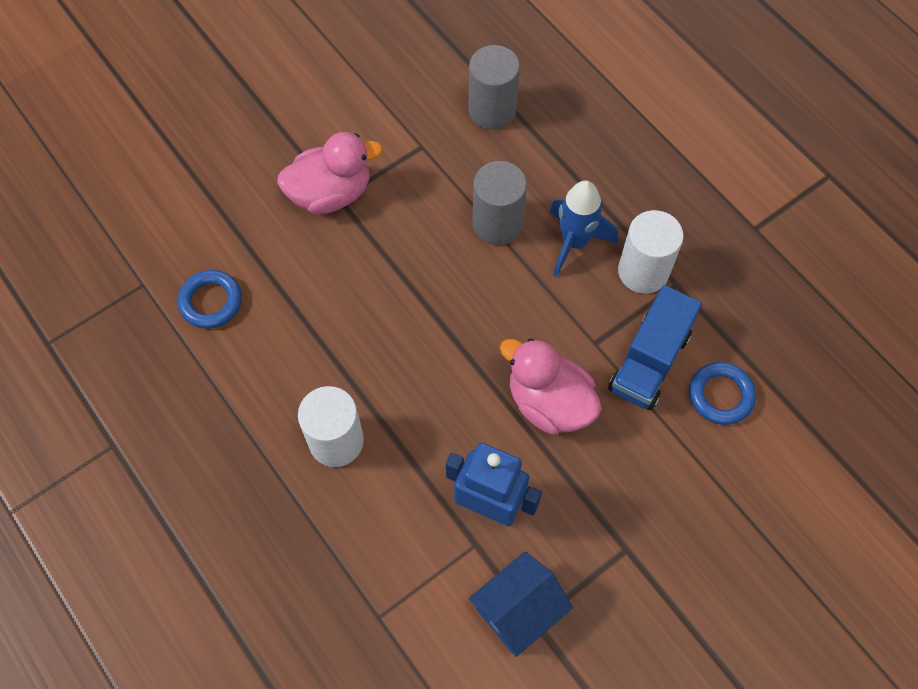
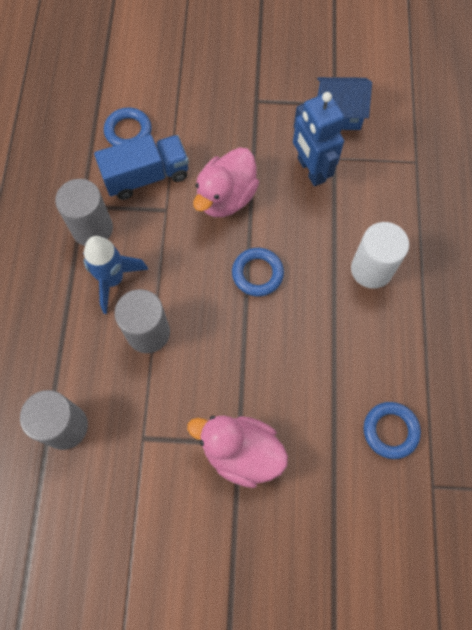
camera: 140 degrees left, 5 degrees up
(447, 349) = (257, 274): none -> blue ring
(549, 403) = (226, 197): pink duck -> pink duck turned 45 degrees clockwise
(643, 271) = (92, 229): white cylinder -> grey cylinder

